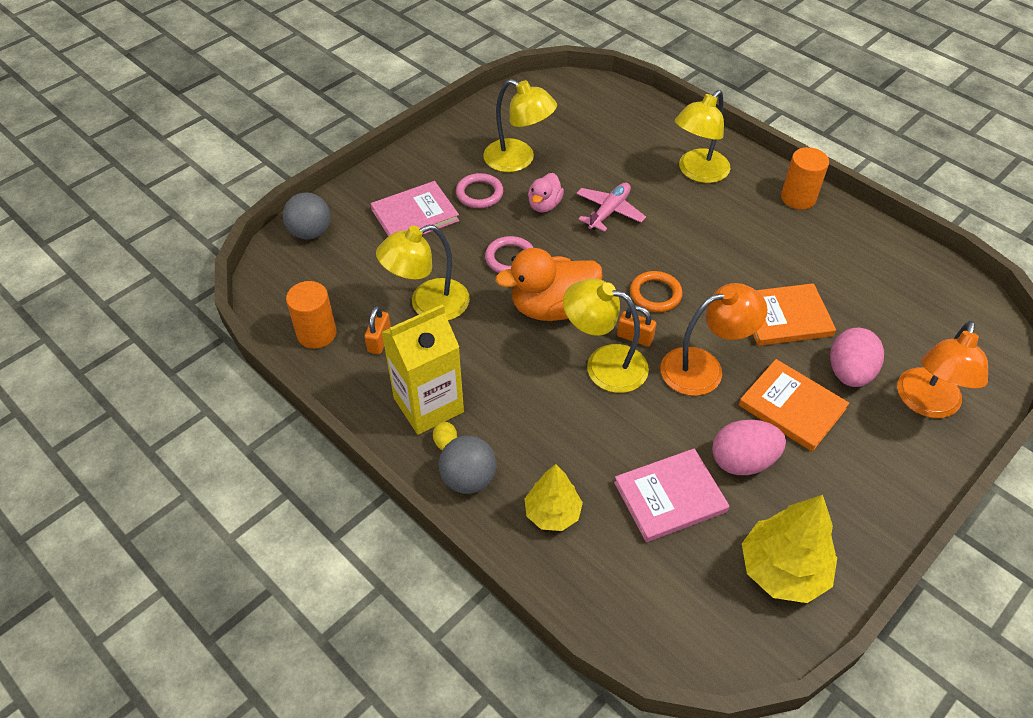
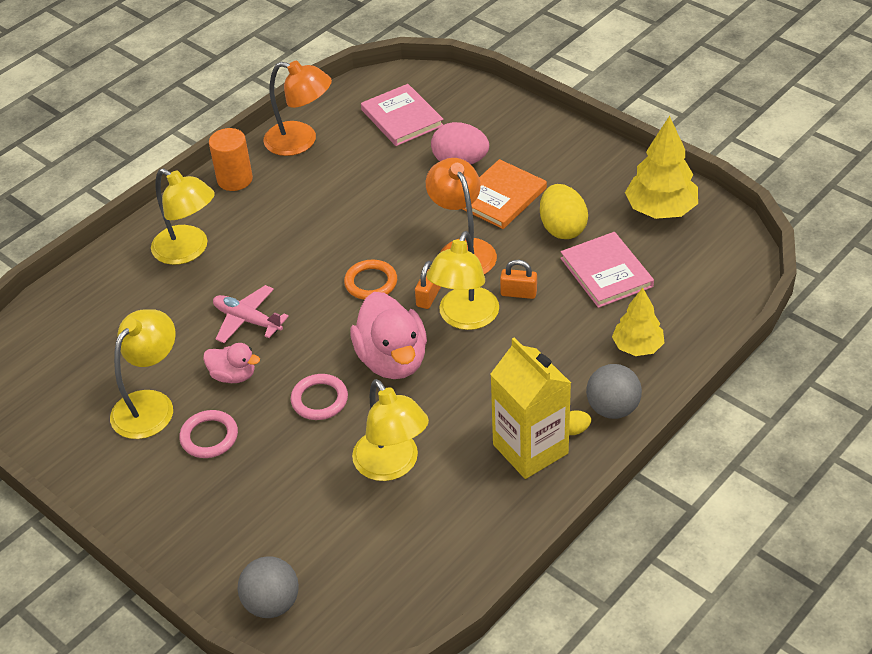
camera: 90 degrees left, 5 degrees down
(316, 333) = (441, 565): orange cylinder -> none
(379, 341) = (448, 503): orange padlock -> orange padlock (518, 293)
(415, 215) = (244, 496): pink book -> pink book (402, 118)
(552, 308) = (392, 360): orange duck -> pink duck
(742, 461) = (562, 228): pink egg -> yellow egg
(785, 317) = (397, 196): orange book -> none
(926, 404) = (488, 122): orange lamp -> orange lamp (301, 141)

